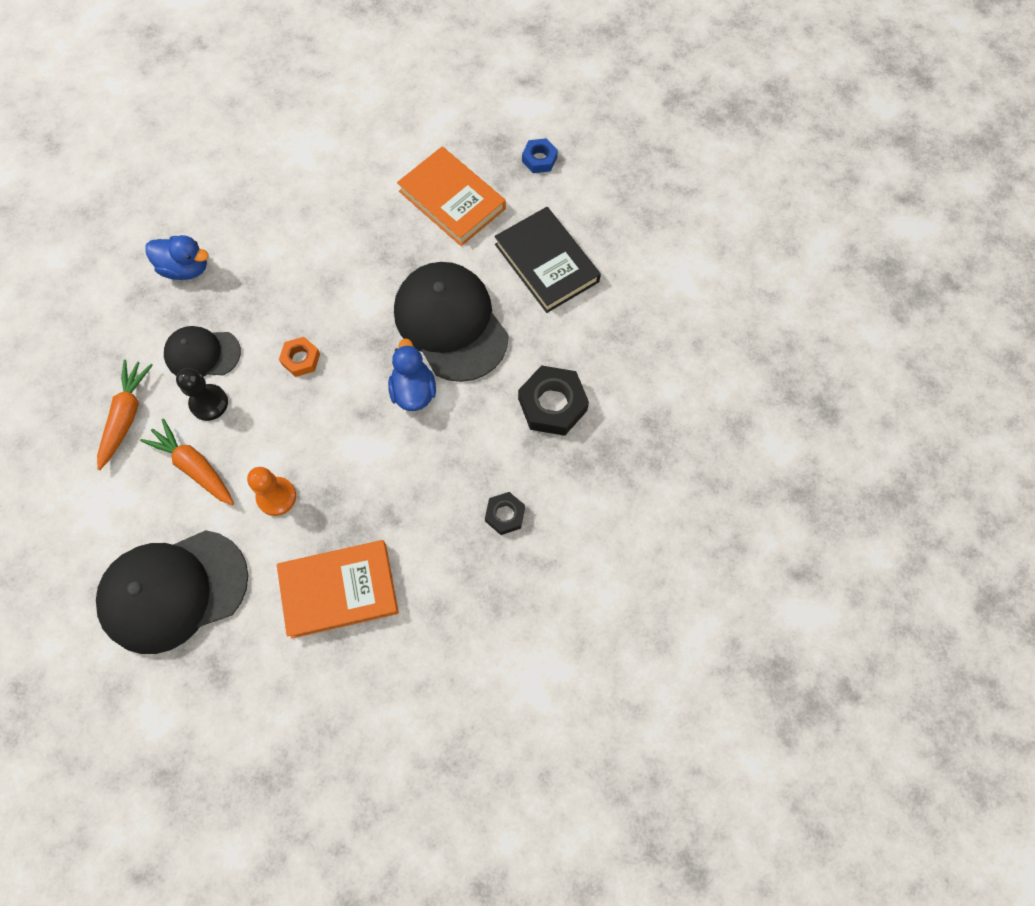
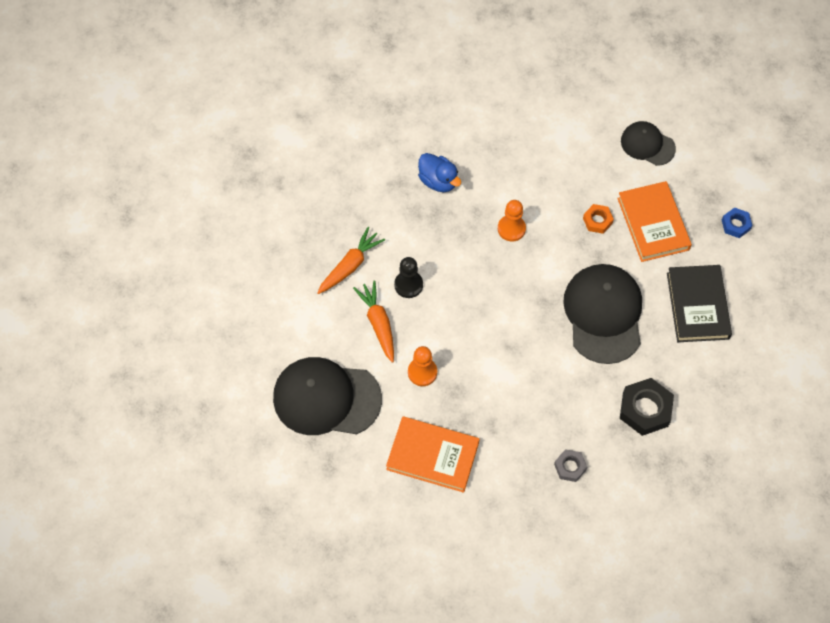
camera: 30 degrees right, 5 degrees down
(202, 354) = (420, 248): black cap -> black cap (647, 144)
(298, 280) = (511, 229): none -> orange pawn
(301, 359) = (485, 286): orange nut -> orange nut (597, 221)
(413, 391) = (552, 349): blue duck -> none
(505, 515) = (570, 467): black nut -> grey nut

